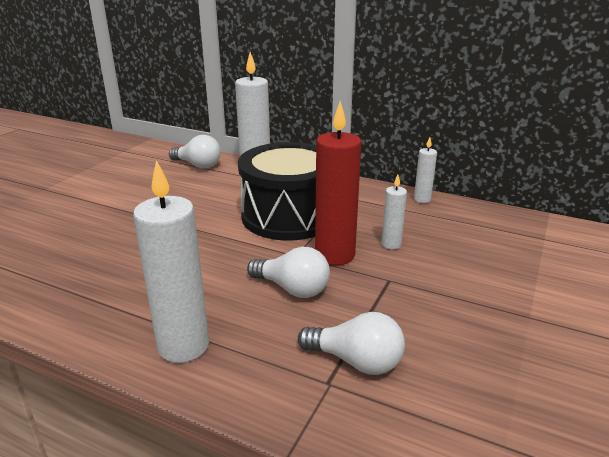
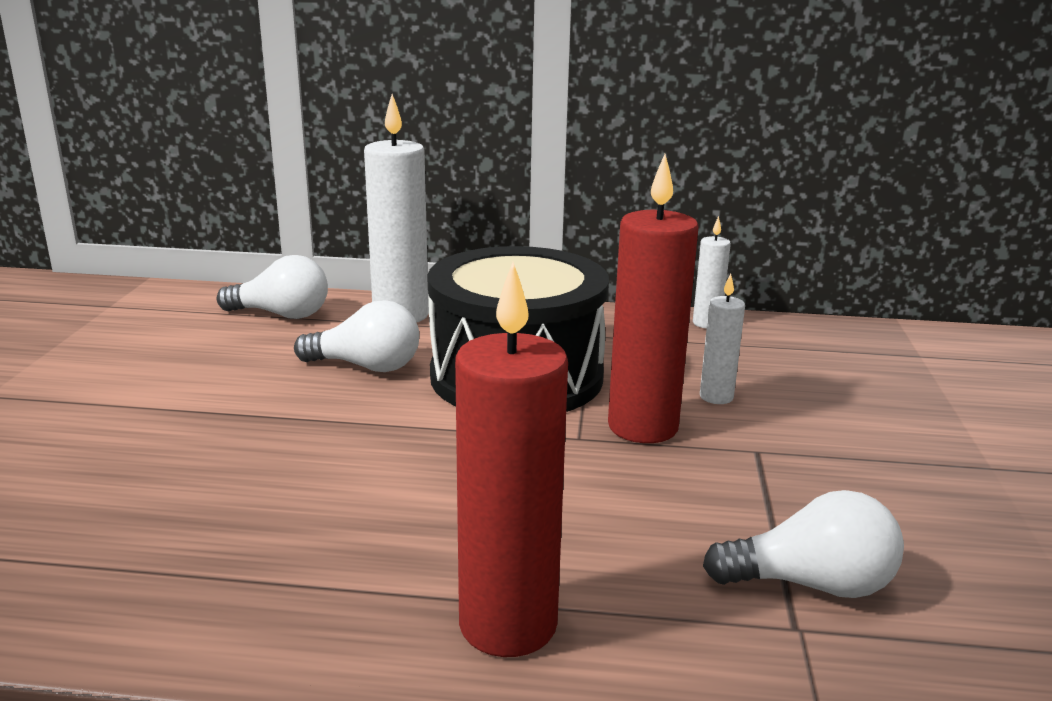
camera: 20 degrees left, 5 degrees down
(183, 346) = (508, 625): white candle -> red candle
(292, 289) = (618, 492): white light bulb -> white light bulb (366, 366)

